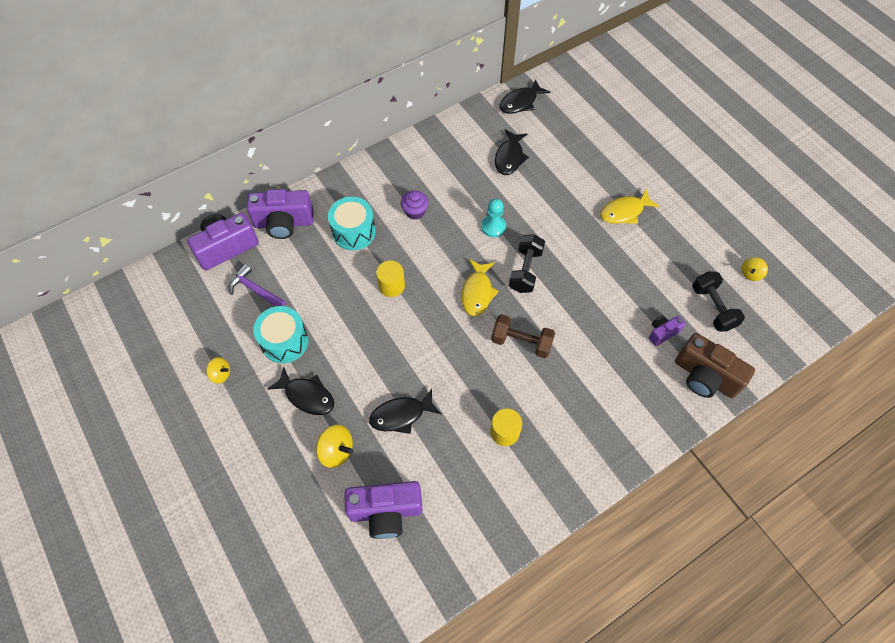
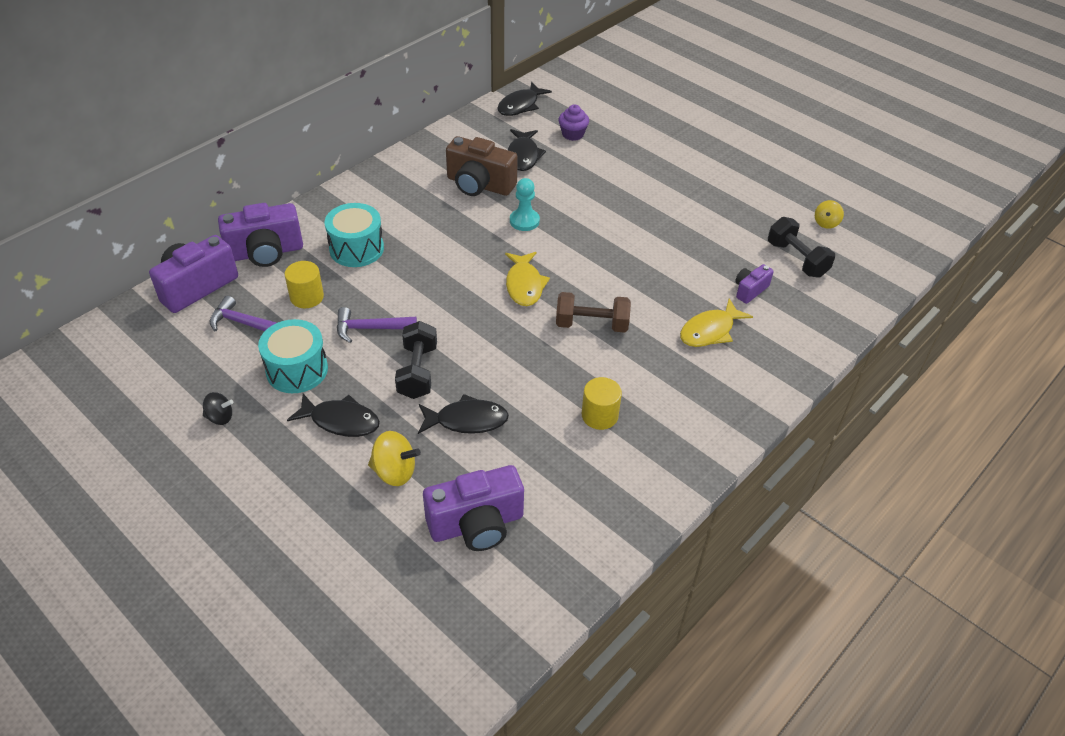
camera: 15 degrees left, 15 degrees down
(221, 374) = (220, 417): yellow spinning top -> black spinning top
(347, 312) = (370, 328): none -> purple hammer
(391, 285) = (418, 294): yellow cylinder -> yellow cylinder (307, 297)
(401, 415) = (467, 420): black fish -> black fish turned 150 degrees counterclockwise
(415, 211) = (426, 219): purple cupcake -> purple cupcake (573, 134)
(525, 270) = (575, 256): black dumbbell -> black dumbbell (418, 372)
(624, 212) = (669, 187): yellow fish -> yellow fish (710, 331)
(704, 377) = (811, 323): brown camera -> brown camera (479, 185)

